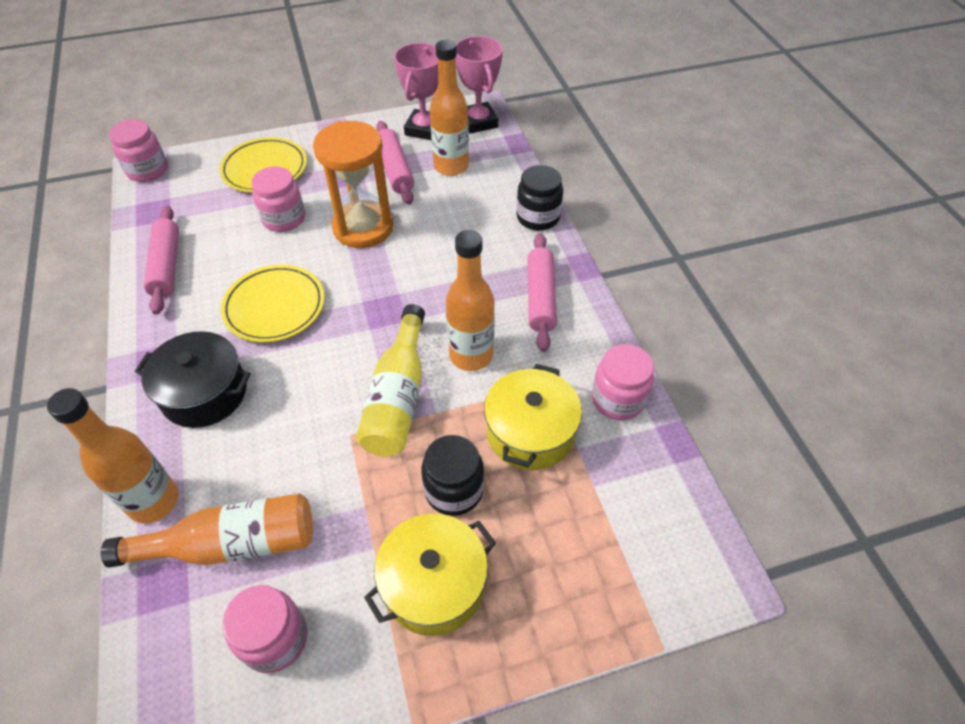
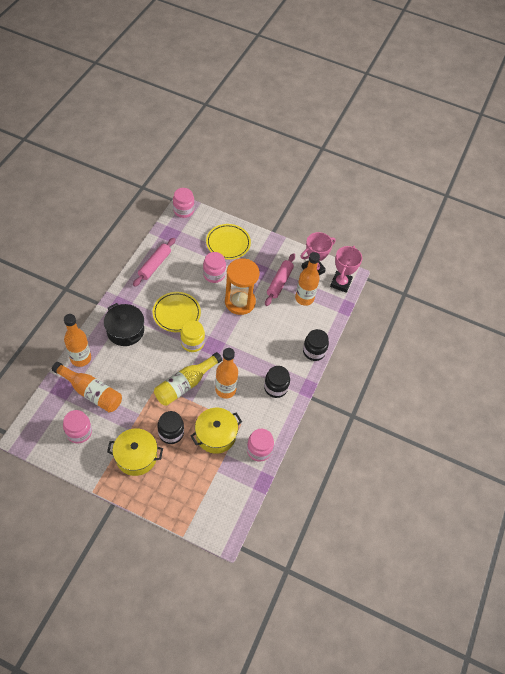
camera: 35 degrees right, 5 degrees up
(345, 329) = (192, 343): none -> yellow jar
(540, 297) = (275, 387): pink rolling pin -> black jar

